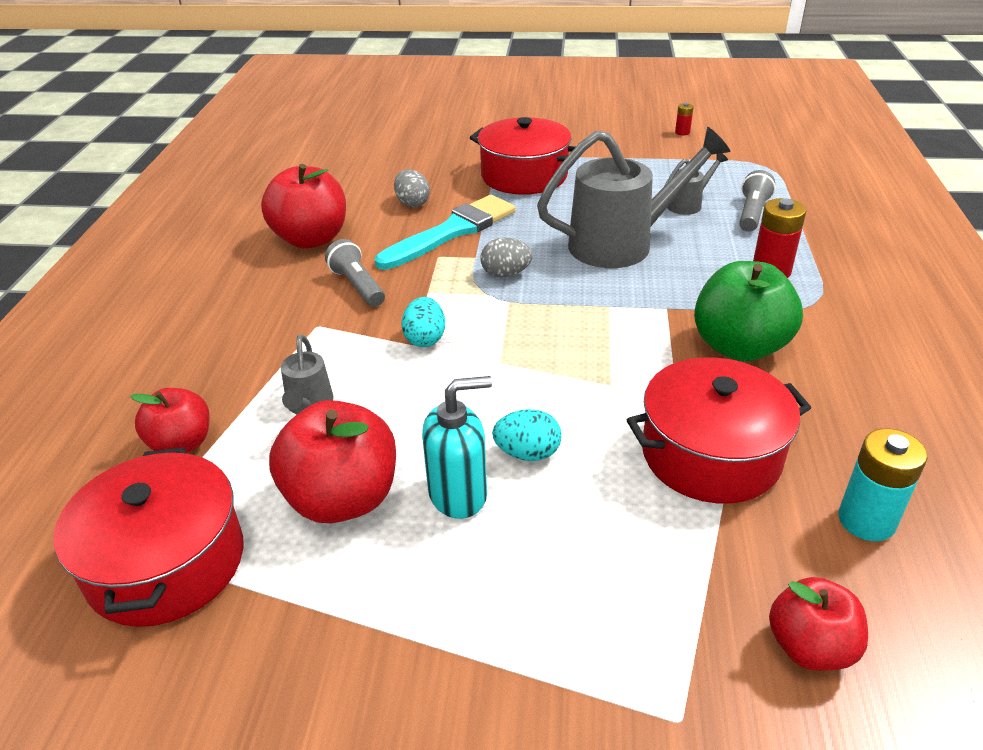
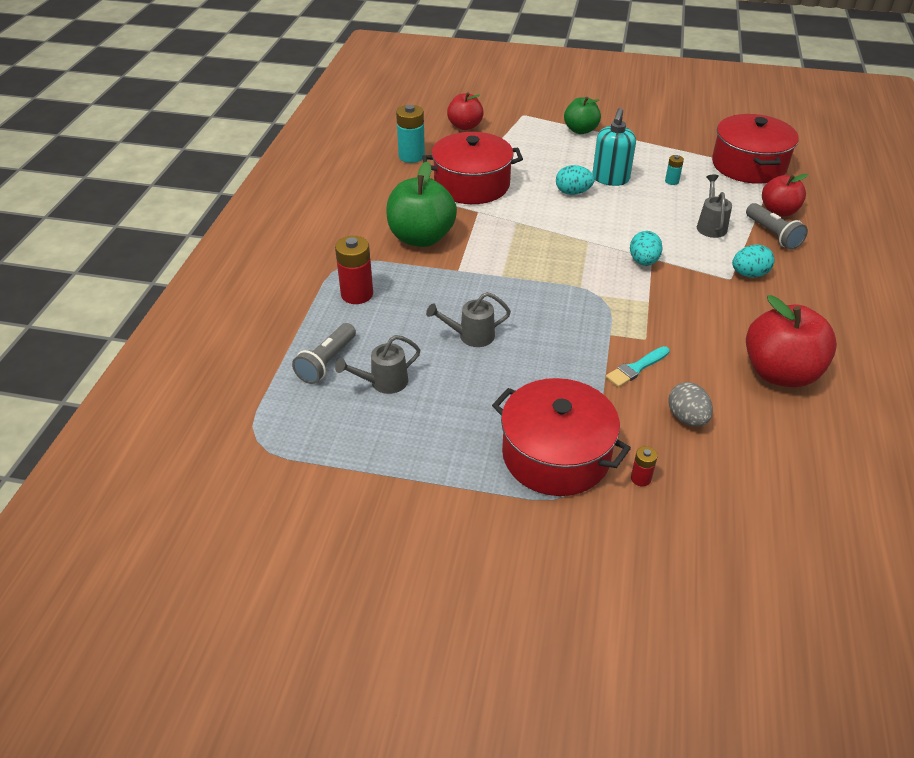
camera: 175 degrees left, 5 degrees up
(289, 334) = (749, 274): none -> turquoise egg
(342, 499) = (671, 181): red apple -> turquoise battery
(357, 286) = (711, 312): grey flashlight -> grey flashlight (773, 234)
(452, 232) = (636, 368): turquoise brush -> turquoise brush, size x0.48
(458, 494) = (610, 179): turquoise soap dispenser -> turquoise soap dispenser turned 60 degrees counterclockwise
(506, 274) = (582, 312): grey egg -> none
(521, 660) = (580, 130): none -> green apple
(622, 243) = (471, 336): grey watering can -> grey watering can, size x0.46
(682, 132) = (314, 535): red battery -> red battery (640, 478)

